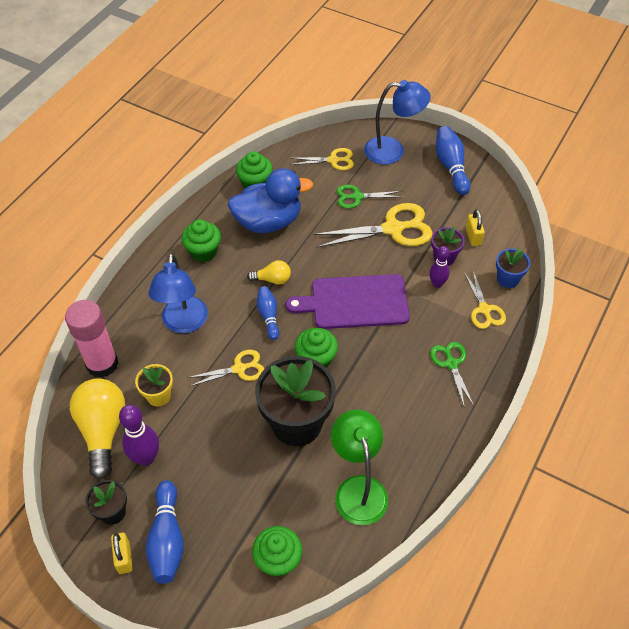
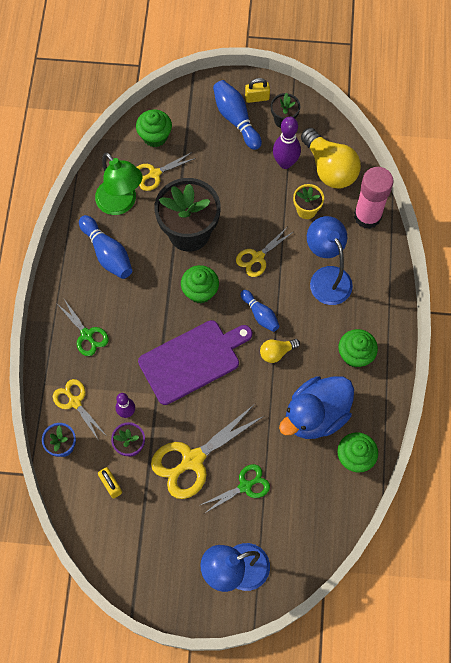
camera: 155 degrees right, 15 degrees up
(124, 558) = (257, 98): yellow padlock -> yellow padlock turned 60 degrees counterclockwise
(333, 160) = (293, 527): yellow scissors -> yellow scissors (154, 174)
(451, 167) = (165, 575): blue bowling pin -> blue bowling pin (107, 253)

